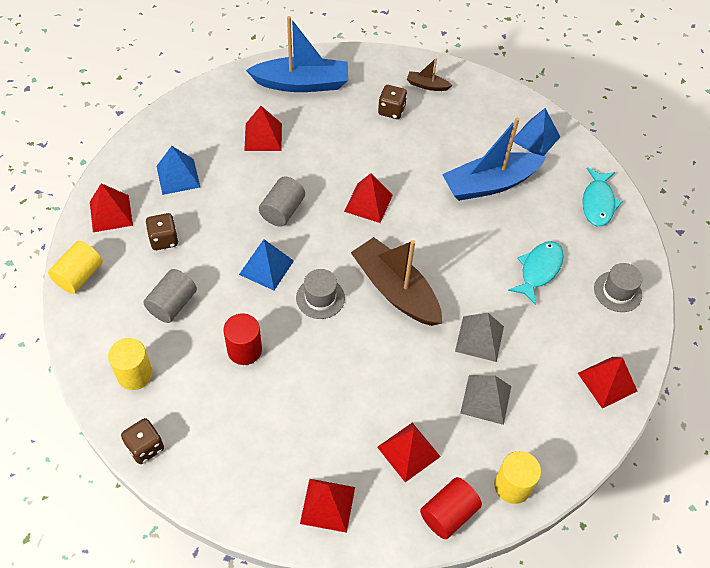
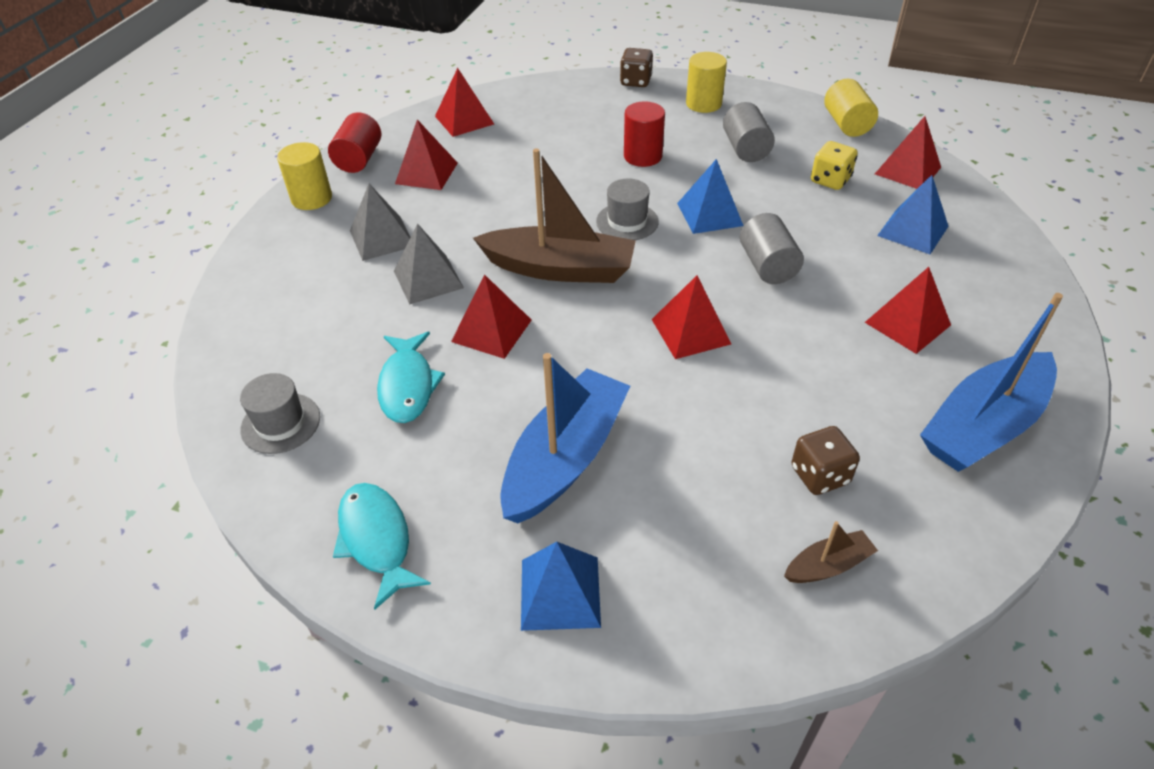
camera: 145 degrees right, 10 degrees down
(164, 239) = (830, 180): brown dice -> yellow dice
(607, 382) = (250, 319): red pyramid -> red pyramid (491, 330)

